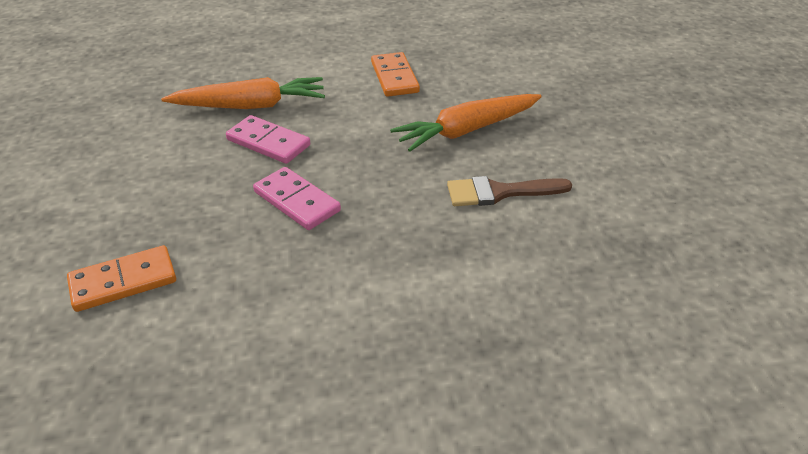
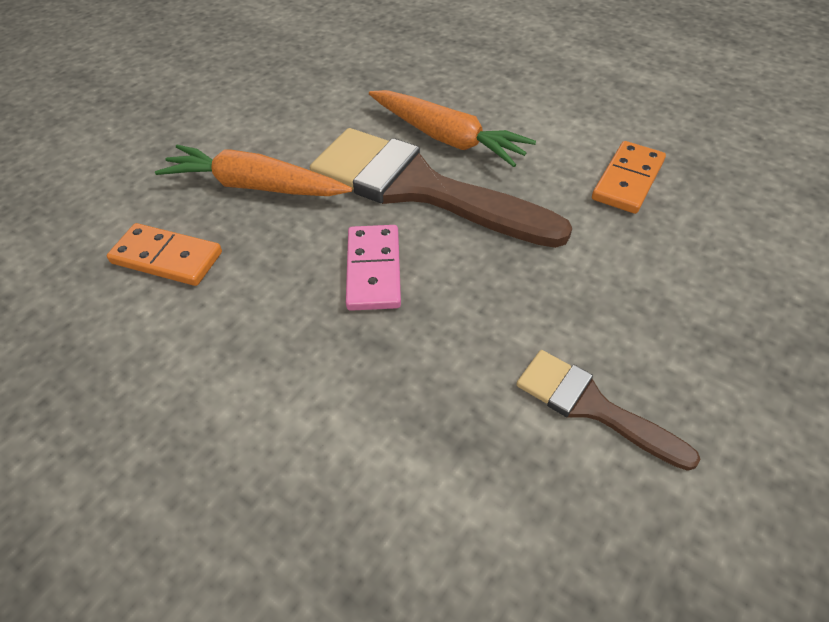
camera: 45 degrees right, 10 degrees up
(268, 143) = (419, 188): pink domino -> brown brush
(467, 130) = (641, 297): orange carrot -> orange carrot (255, 186)

